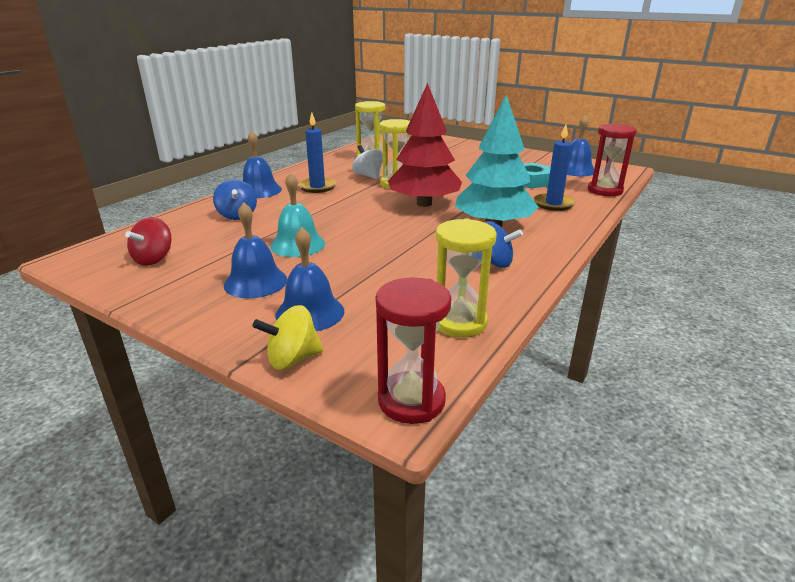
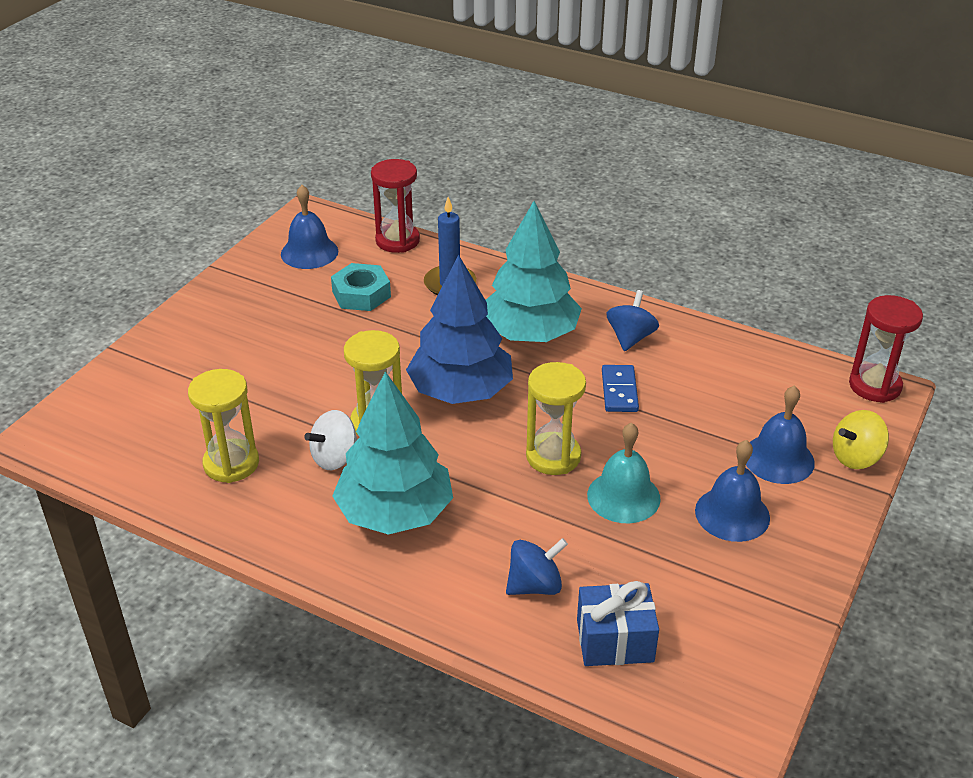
camera: 95 degrees left, 10 degrees up
(154, 259) = (705, 633): red spinning top -> none
(176, 233) = (615, 641): none -> blue gift
(259, 190) = (416, 586): blue bell -> none
(293, 359) = (856, 457): yellow spinning top -> yellow spinning top turned 90 degrees clockwise
(317, 187) = (395, 513): blue candle -> turquoise tree
(418, 252) = (619, 391): none -> blue domino
(424, 203) = (461, 391): red tree -> blue tree
(459, 322) = (757, 362): yellow hourglass -> yellow hourglass (553, 456)

